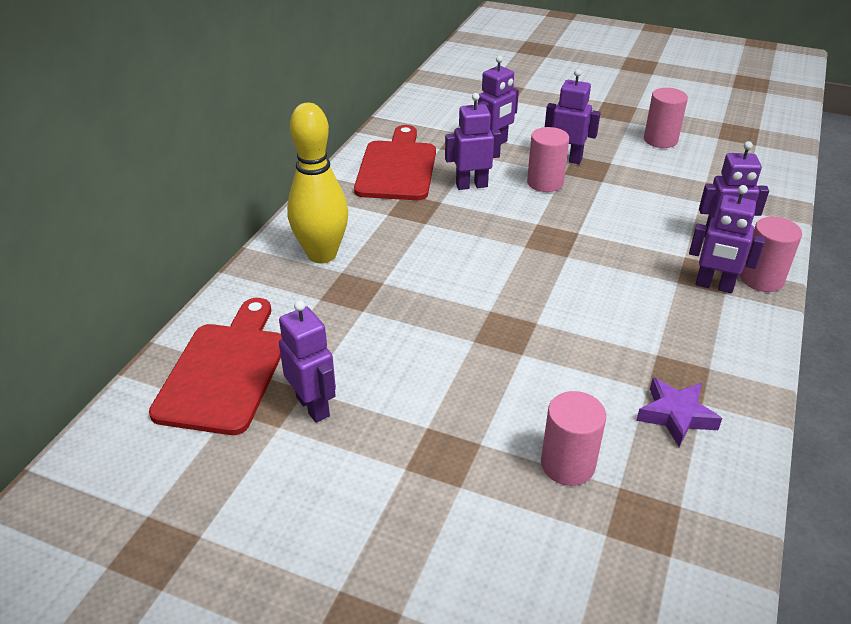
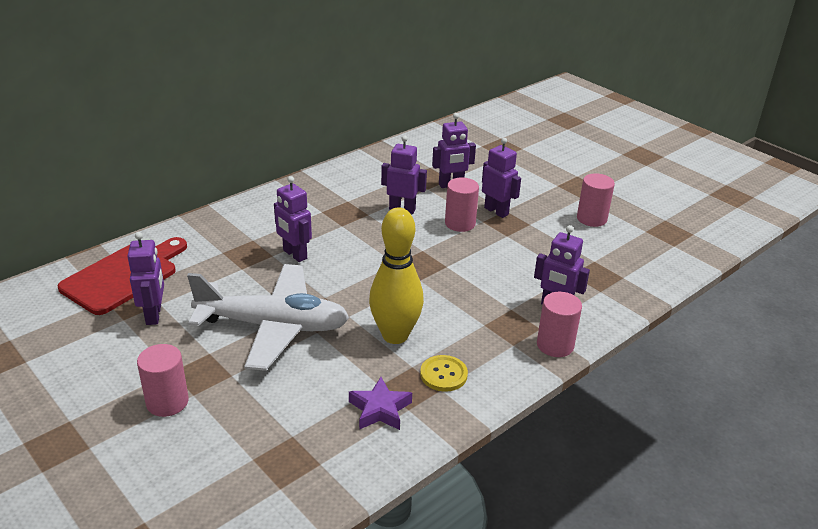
camera: 25 degrees right, 5 degrees down
(322, 255) = (251, 225): yellow bowling pin -> yellow bowling pin (395, 335)
(397, 167) = (361, 181): red cutting board -> none
(468, 366) = (273, 326): none -> white plane
(567, 464) = (273, 409): pink cylinder -> pink cylinder (167, 402)
(696, 351) = (443, 374): none -> yellow button
(714, 286) = (510, 337): purple robot -> purple robot (294, 254)

